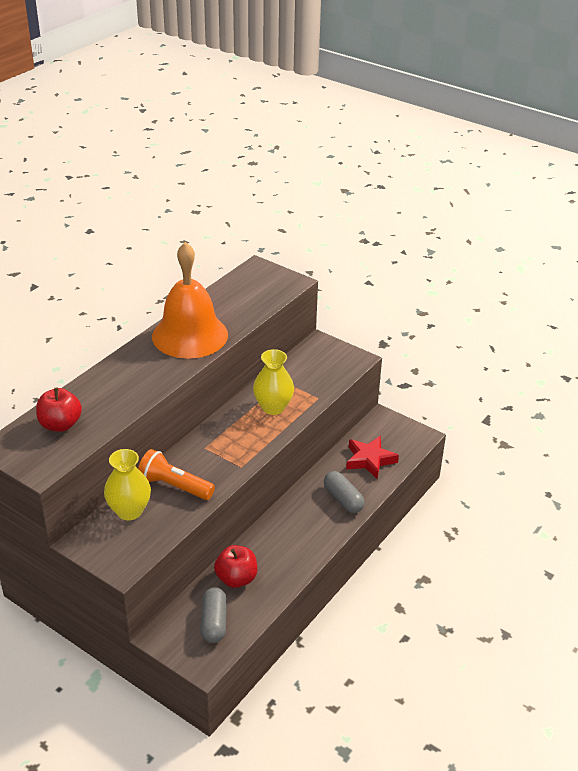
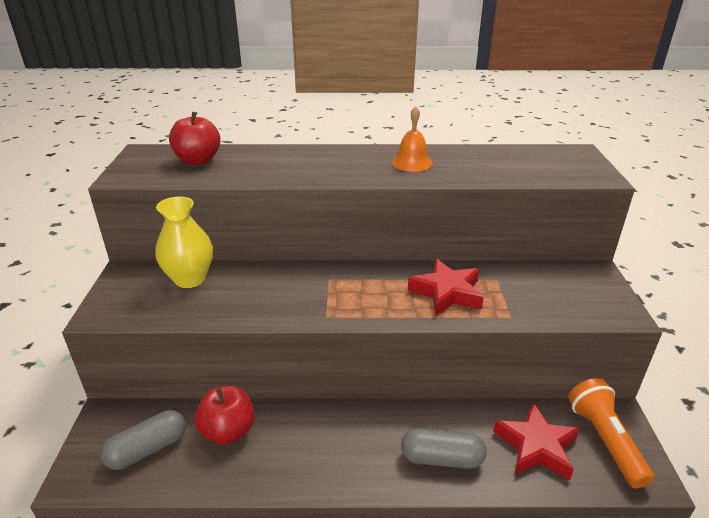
camera: 55 degrees right, 5 degrees down
(174, 486) = (251, 288): orange flashlight -> orange flashlight (604, 440)
(190, 335) = (412, 163): orange bell -> orange bell, size x0.43
(273, 407) = (447, 292): yellow vase -> red star
(343, 499) = (441, 458): grey capsule -> grey capsule turned 75 degrees clockwise

